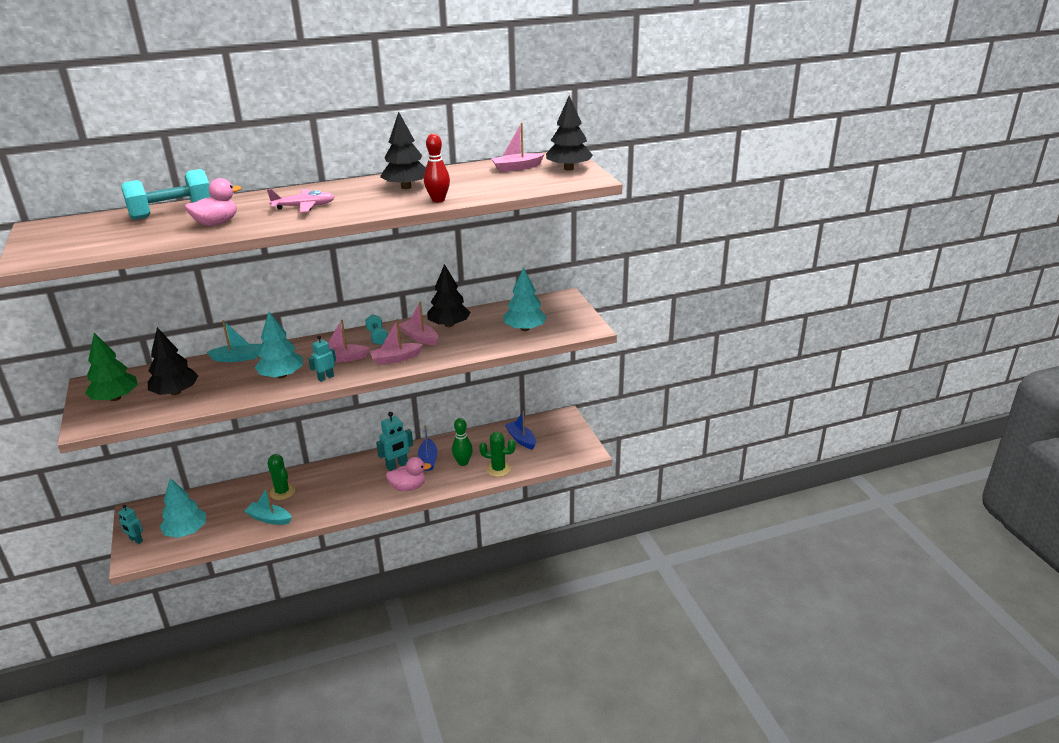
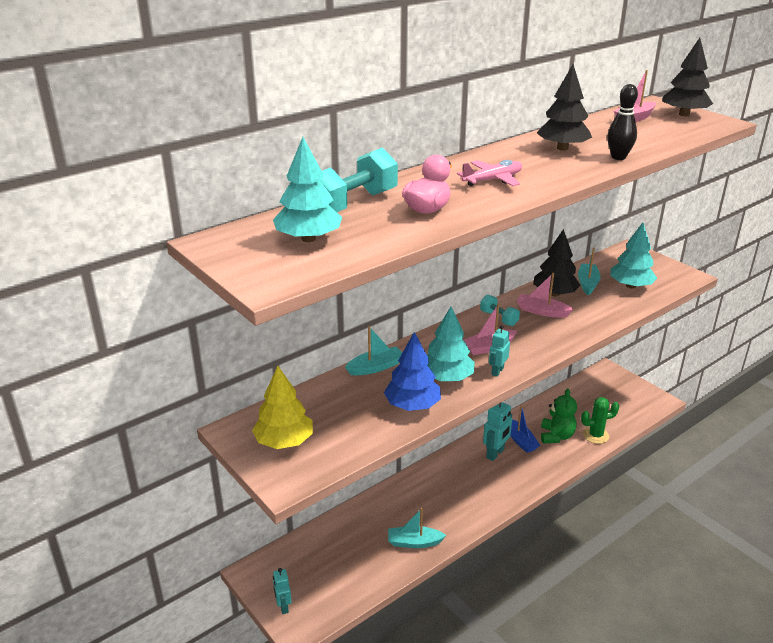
camera: 20 degrees left, 0 degrees up
(115, 398) = (284, 441): green tree -> yellow tree
(136, 540) = (283, 606): turquoise robot -> turquoise robot turned 60 degrees clockwise
(175, 392) = (349, 420): black tree -> none
(186, 531) = (334, 580): turquoise tree -> turquoise tree (308, 238)
(232, 390) = (412, 405): none -> blue tree
(282, 492) = (401, 509): green cactus -> none
(396, 358) = (544, 337): pink boat -> none
(408, 487) = (527, 473): pink duck -> none
(438, 200) = (618, 157): red bowling pin -> black bowling pin
(463, 462) = (556, 436): green bowling pin -> green teddy bear
(488, 321) = (587, 283): none -> turquoise boat
(521, 439) = (589, 401): blue boat -> none

